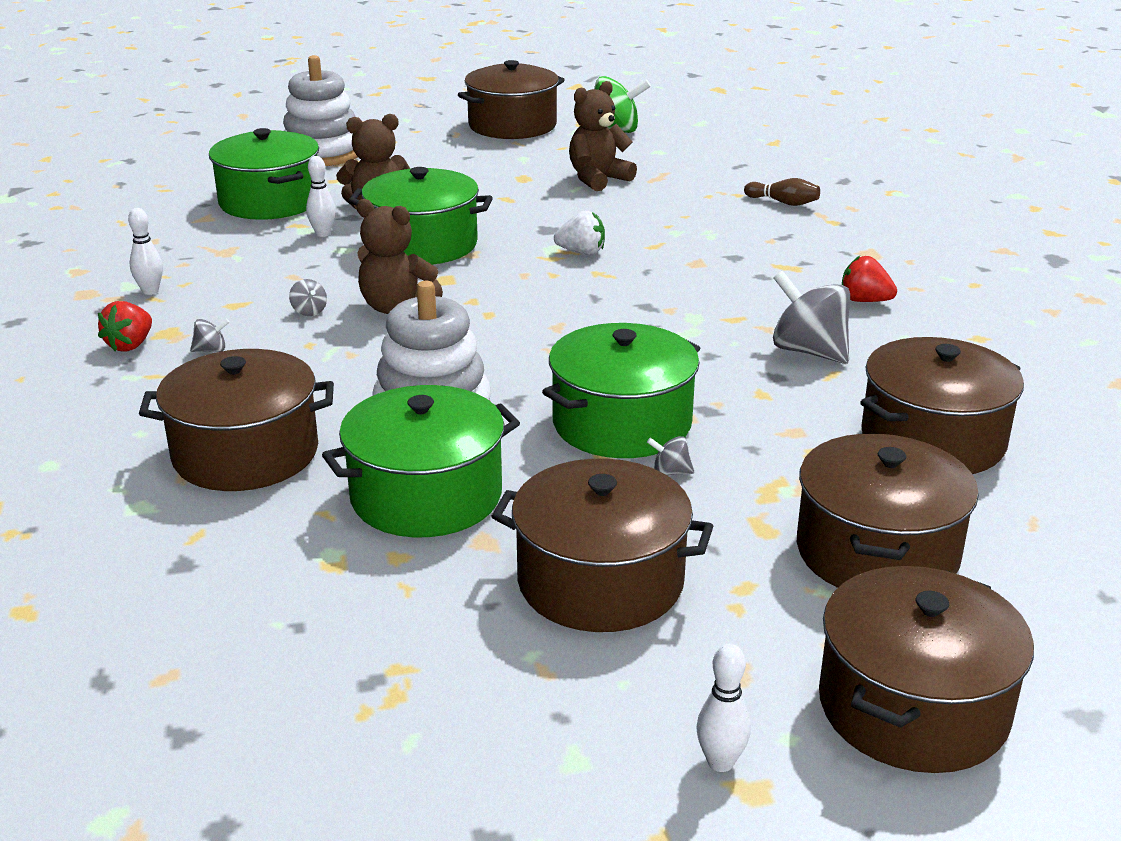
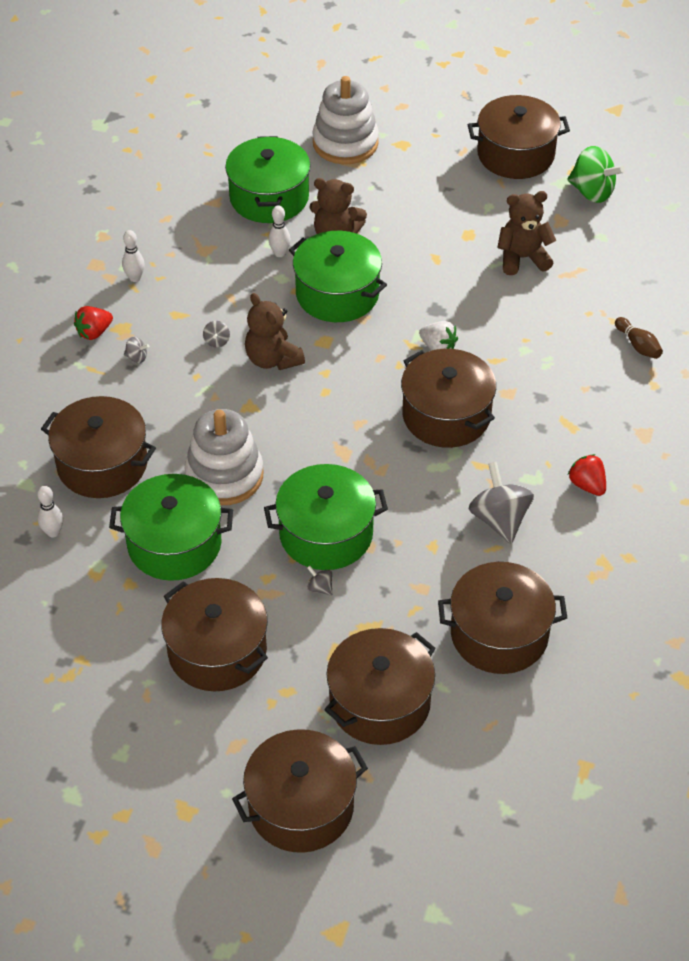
camera: 30 degrees right, 20 degrees up
(650, 294) = (446, 415): none -> brown pot
(720, 762) = (184, 789): white bowling pin -> white bowling pin (53, 532)

